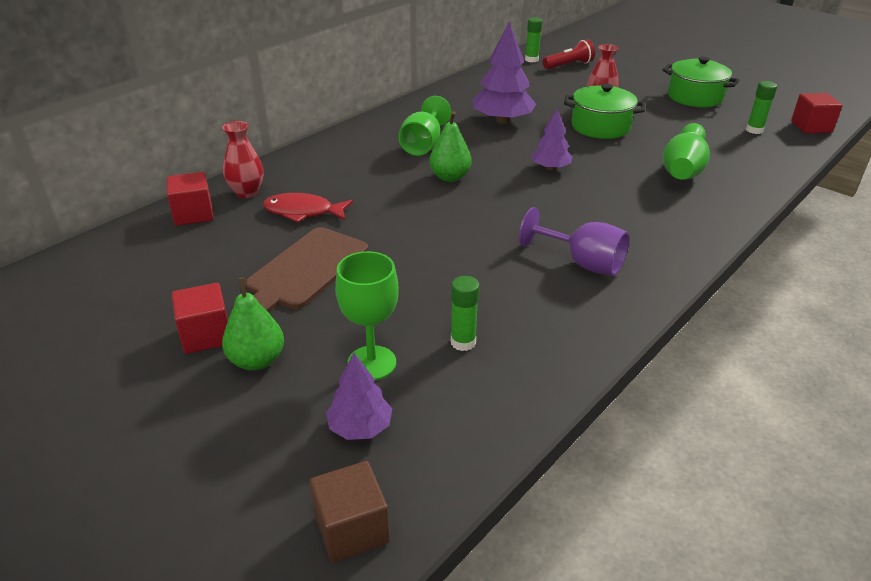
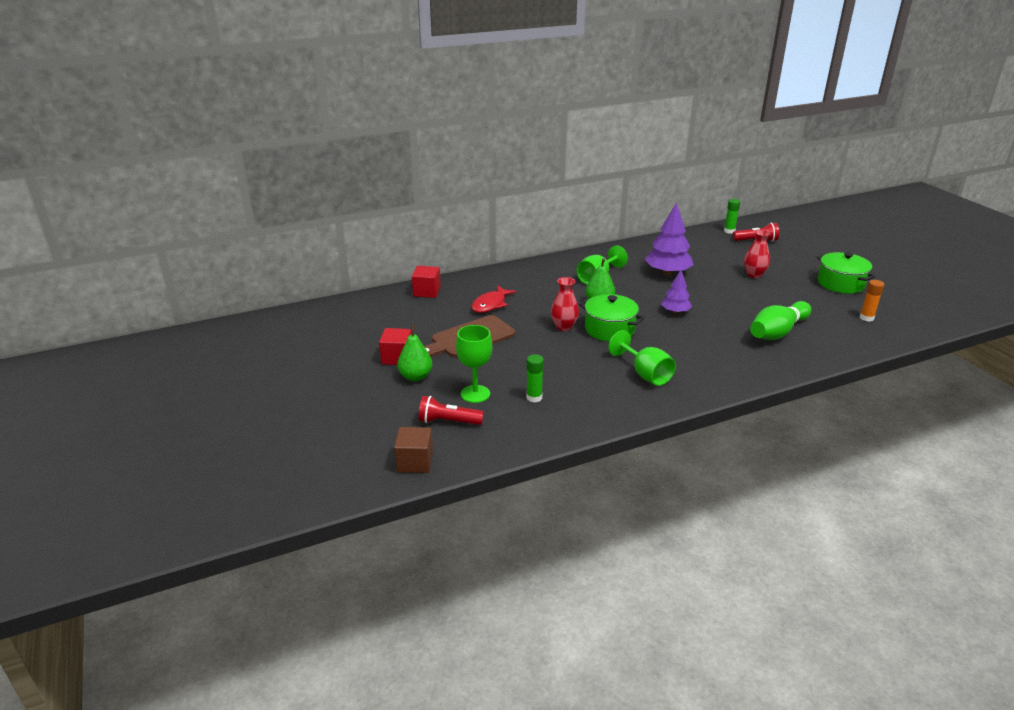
camera: 25 degrees right, 5 degrees down
(247, 192) = (464, 286): red vase -> red vase (564, 327)
(303, 212) = (491, 304): red fish -> red fish turned 90 degrees counterclockwise
(360, 427) = (448, 422): purple tree -> red flashlight
(582, 263) = (645, 374): purple goblet -> green goblet
(600, 127) = (739, 291): green pot -> green pot (609, 329)
(754, 130) = (866, 318): green glue stick -> orange glue stick
(811, 127) = (921, 325): red cube -> none

